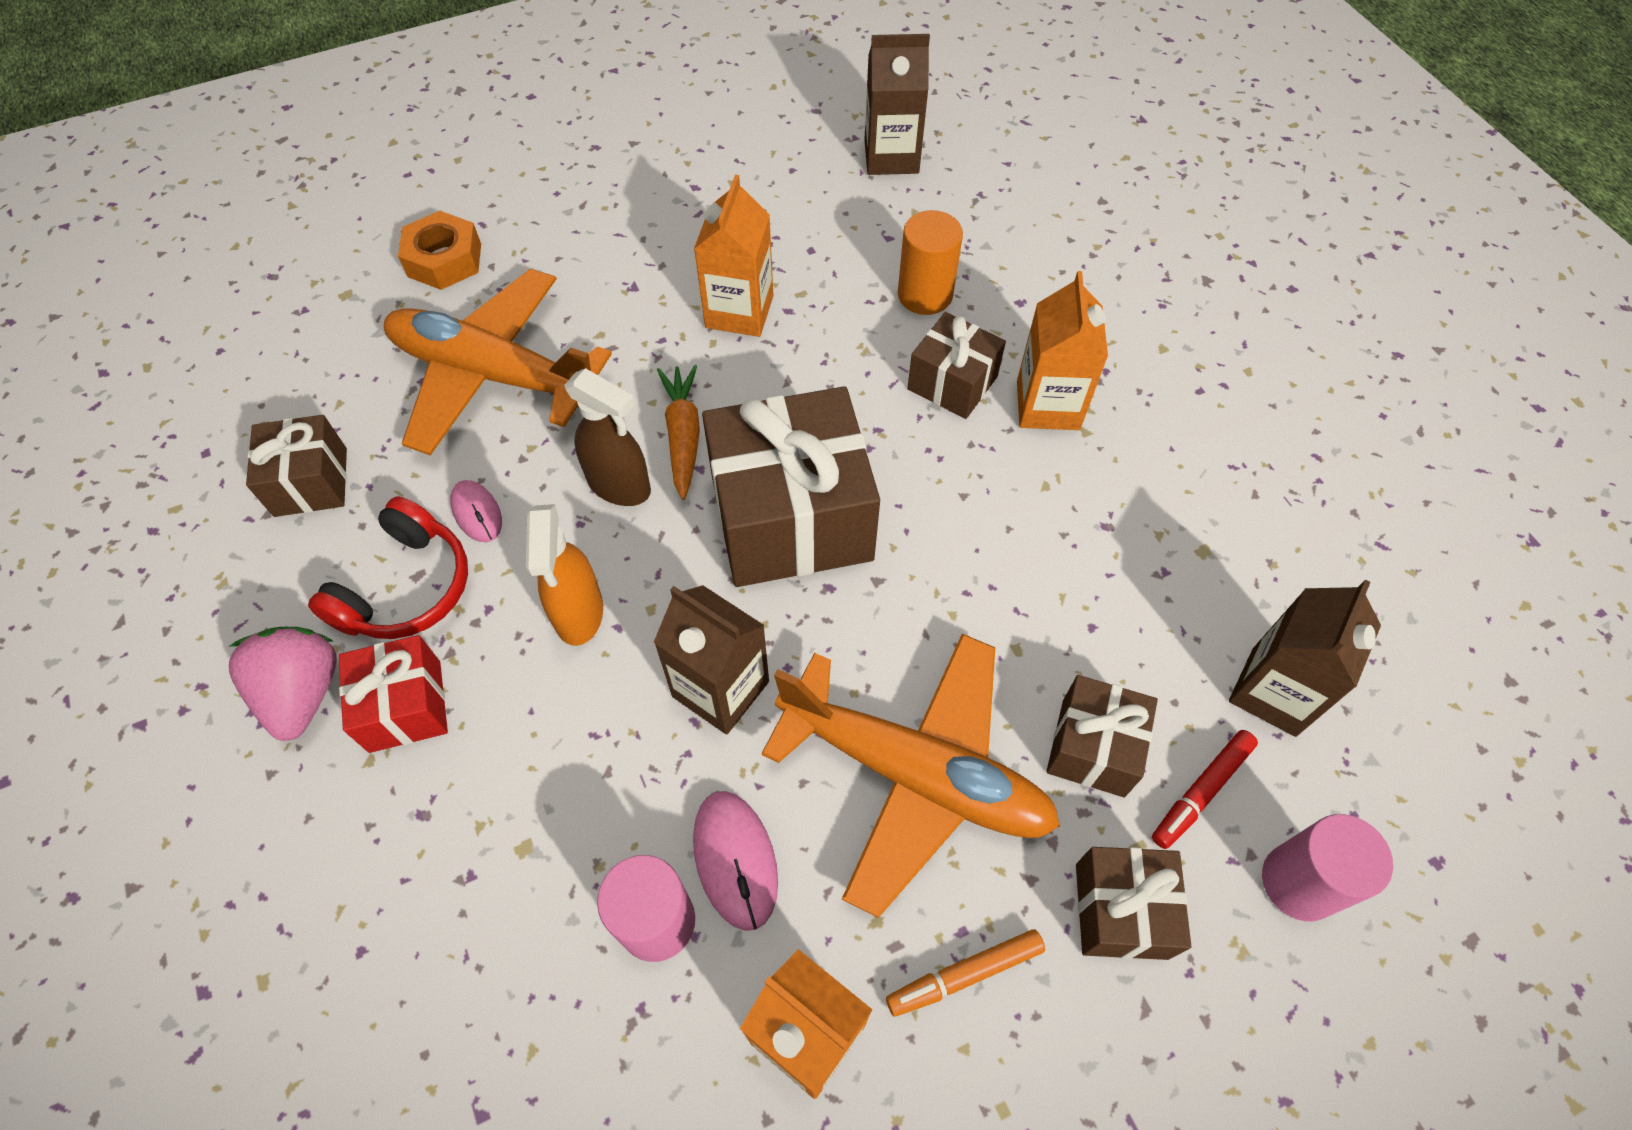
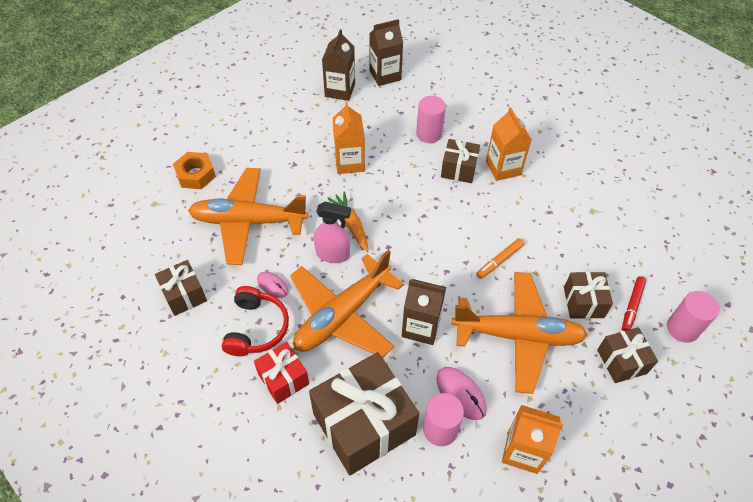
camera: 20 degrees left, 5 degrees down
(303, 693) = (232, 388): pink strawberry -> none
(579, 613) = (342, 315): orange spray bottle -> orange plane
(620, 486) = (333, 254): brown spray bottle -> pink spray bottle
(791, 518) = (416, 246): brown gift -> brown gift (364, 424)
(925, 295) = (429, 134): orange cylinder -> pink cylinder
(964, 975) = (573, 406): orange marker -> orange marker (499, 261)
(1273, 691) = (642, 259): brown carton -> brown carton (340, 90)

